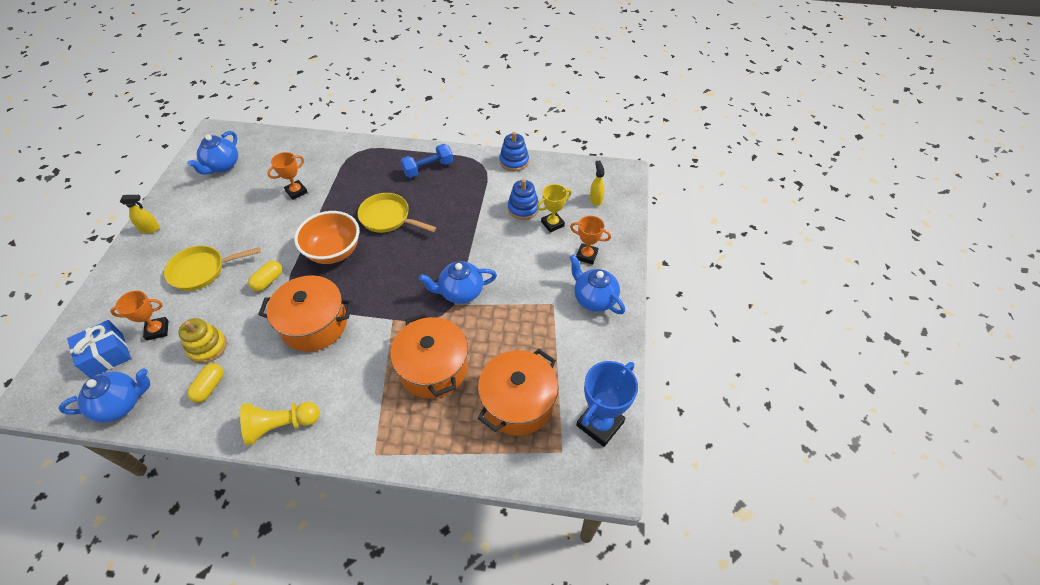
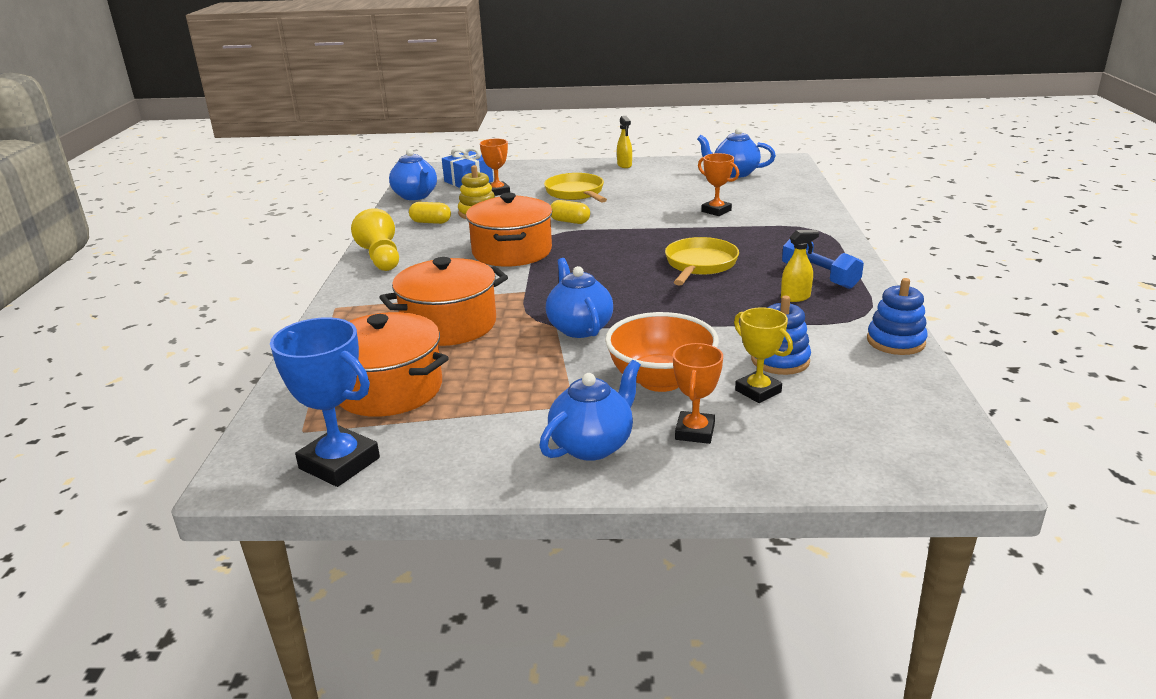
camera: 85 degrees right, 25 degrees down
(334, 251) = (625, 244): orange bowl -> orange bowl (661, 380)
(595, 199) = (855, 435): yellow spray bottle -> yellow spray bottle (795, 297)

